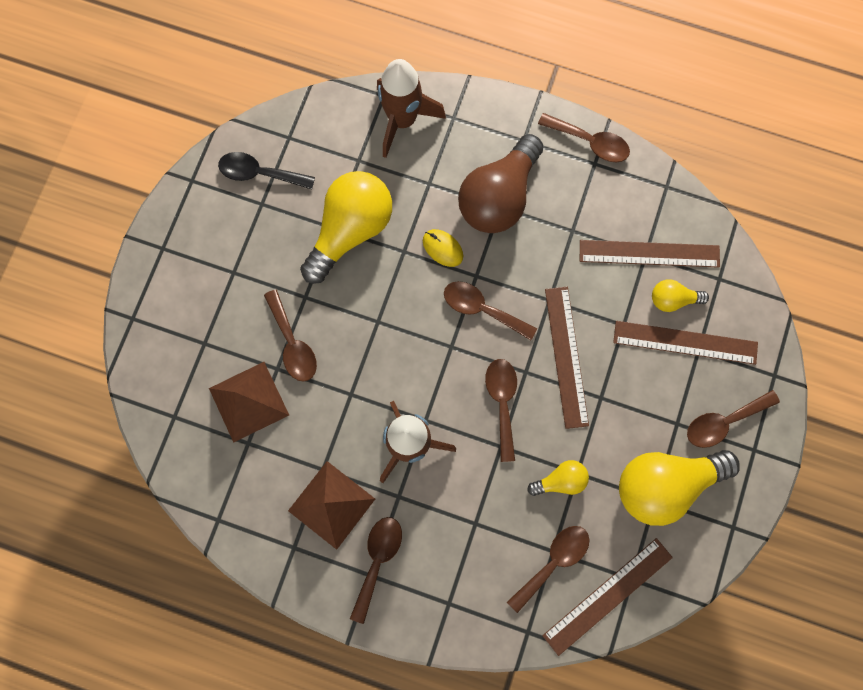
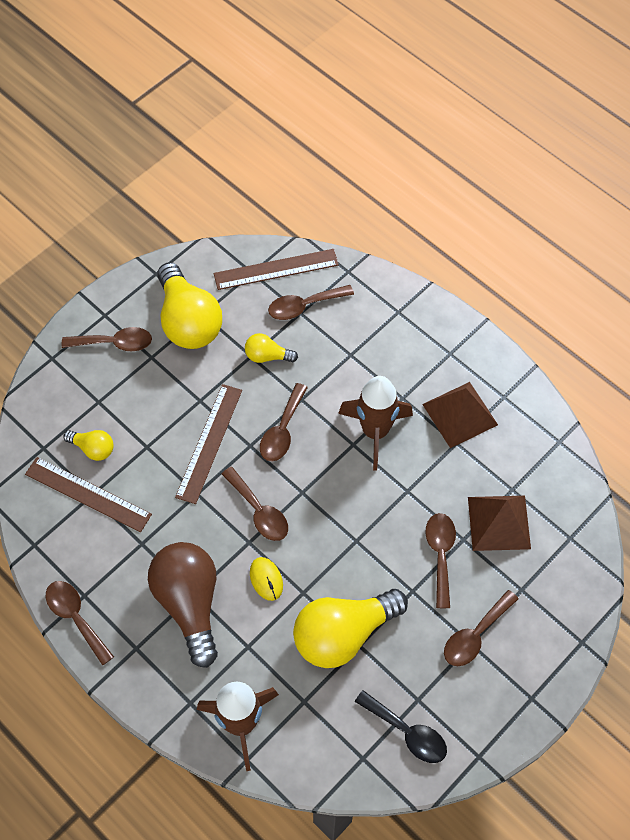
camera: 155 degrees left, 15 degrees down
(377, 560) = (440, 361): brown spoon -> brown spoon (475, 635)
(499, 197) = (189, 604): brown light bulb -> brown light bulb turned 75 degrees counterclockwise
(664, 484) = (188, 321): yellow light bulb -> yellow light bulb turned 60 degrees clockwise
(685, 343) = (105, 411): brown ruler -> none

